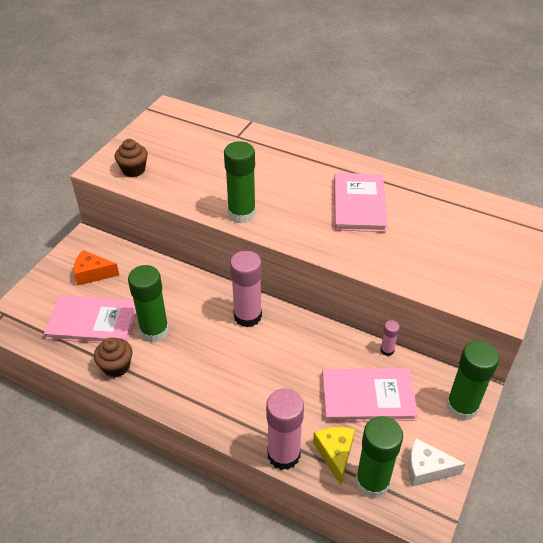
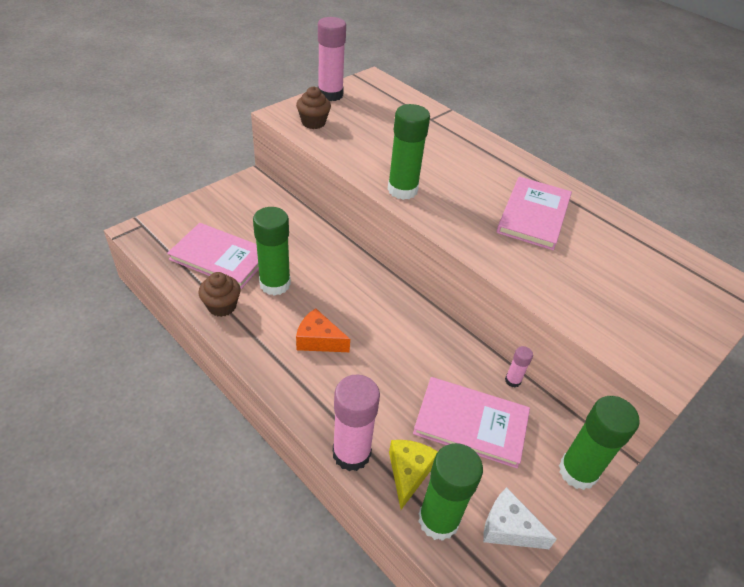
camera: 15 degrees right, 0 degrees up
(93, 274) = (241, 214): orange cheese -> orange cheese (318, 340)
(247, 316) = (375, 299): pink glue stick -> pink glue stick (330, 94)

